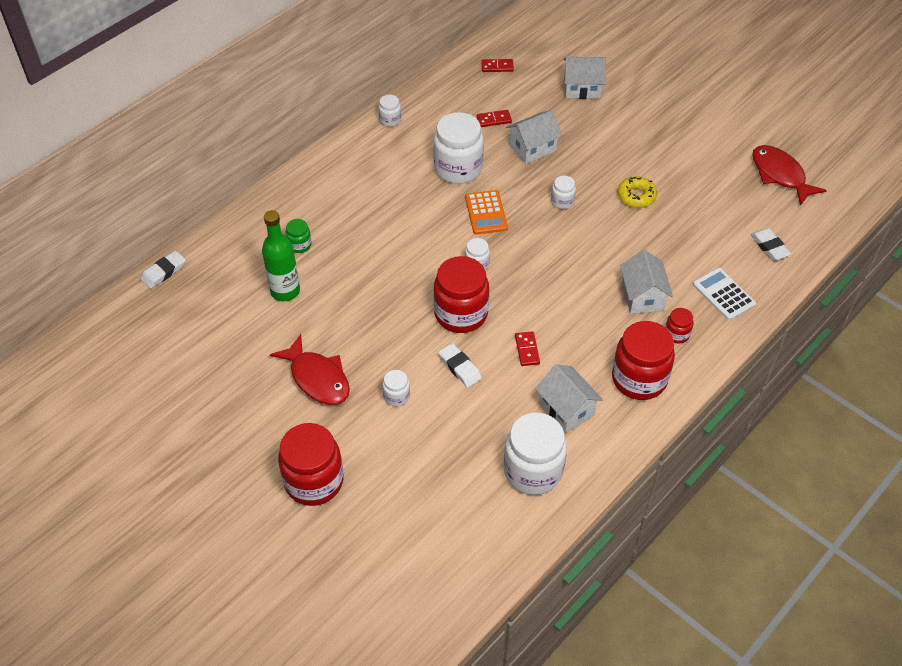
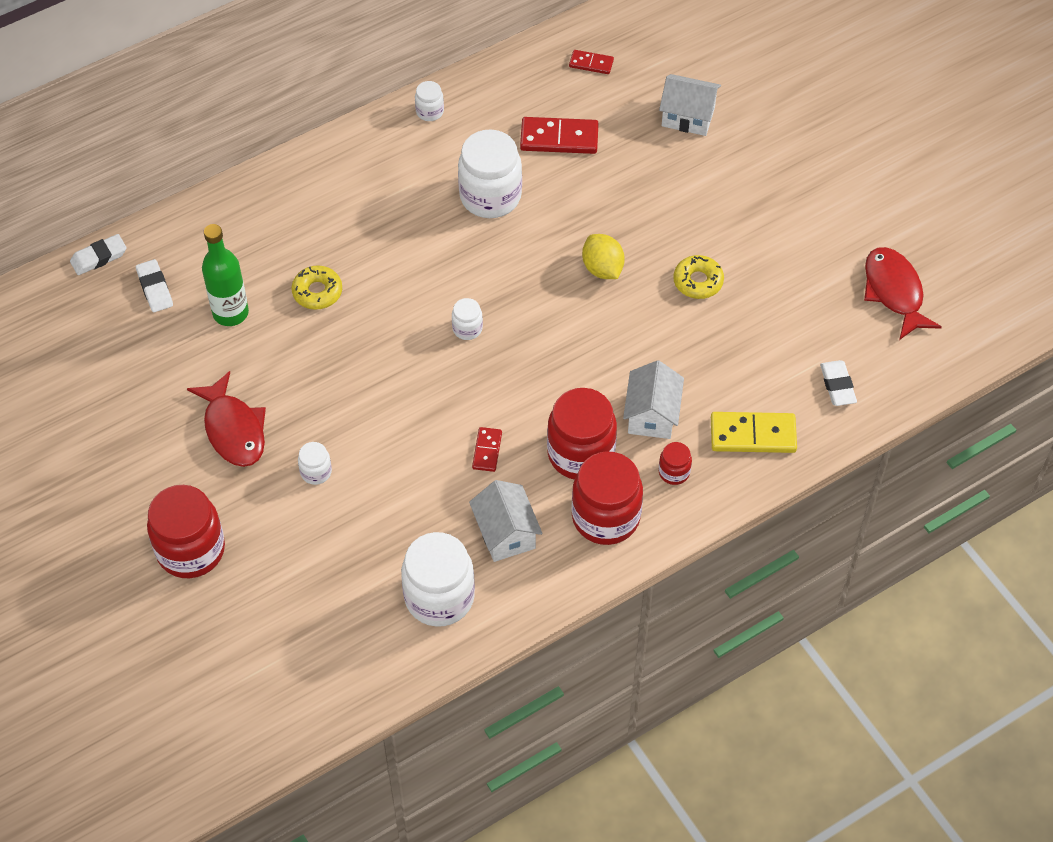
camera: 15 degrees right, 5 degrees up
(299, 245) = (265, 257): green jar -> none
(349, 262) = (317, 292): none -> yellow donut
(459, 367) = (400, 454): white eraser -> white eraser (155, 288)
(461, 314) = (425, 388): red jar -> red jar (580, 454)
(486, 213) = (503, 263): orange calculator -> none
(494, 120) = (559, 138): red domino -> red domino, size x1.79
(532, 148) = (593, 188): white house -> none
(562, 201) = (602, 268): white jar -> yellow lemon
(723, 294) = (753, 435): white calculator -> yellow domino

